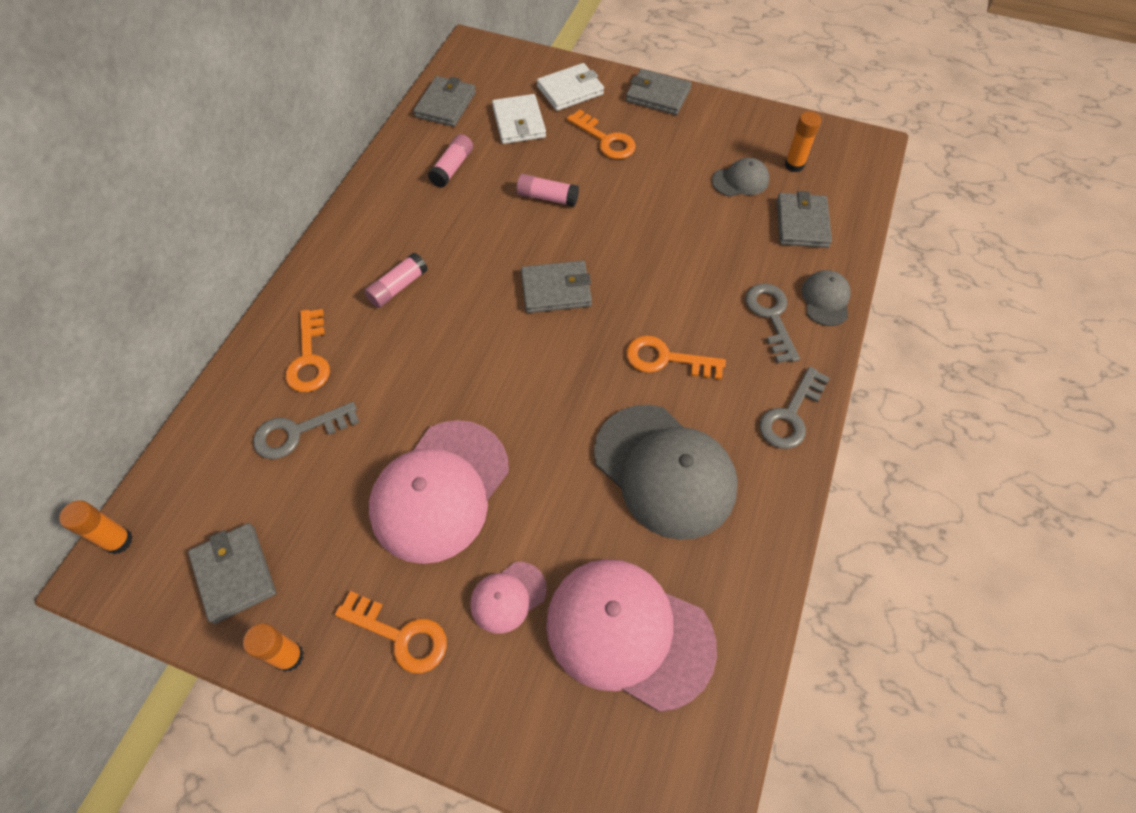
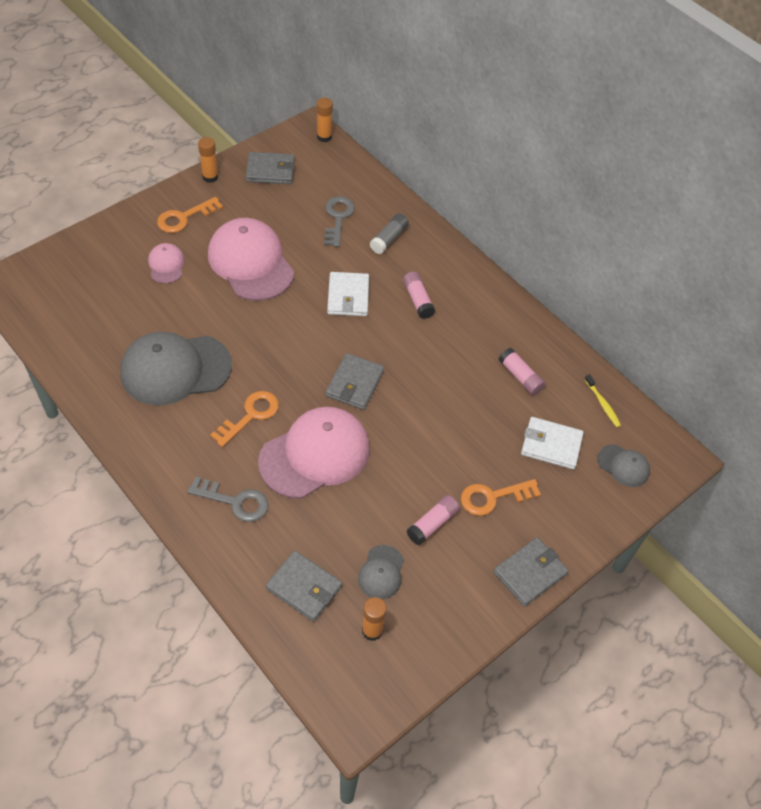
camera: 115 degrees right, 5 degrees down
(309, 358) = (389, 239): orange key -> grey glue stick
(446, 105) = (602, 404): grey wallet -> yellow toothbrush
(547, 197) = (449, 422): pink glue stick -> pink glue stick (432, 524)
(570, 90) = (574, 504): white wallet -> white wallet (348, 296)
(629, 633) = (103, 303): pink cap -> pink cap (315, 454)
(790, 415) = (154, 460): grey key -> none
(825, 299) = (221, 550): grey cap -> grey cap (623, 466)

